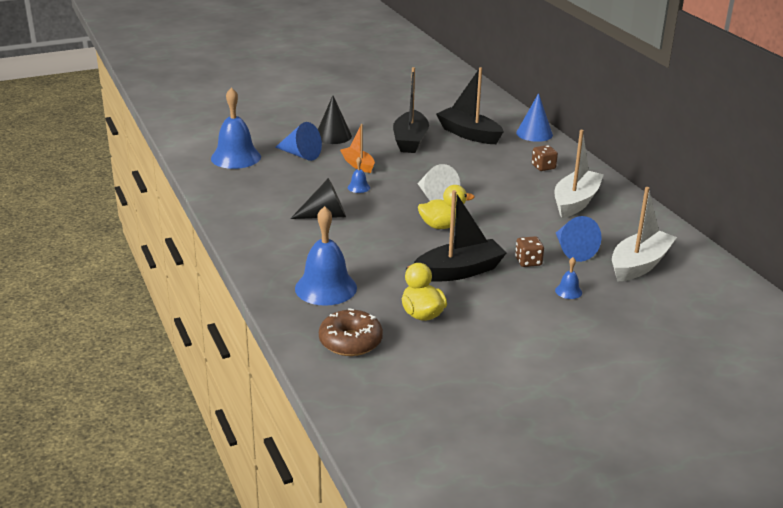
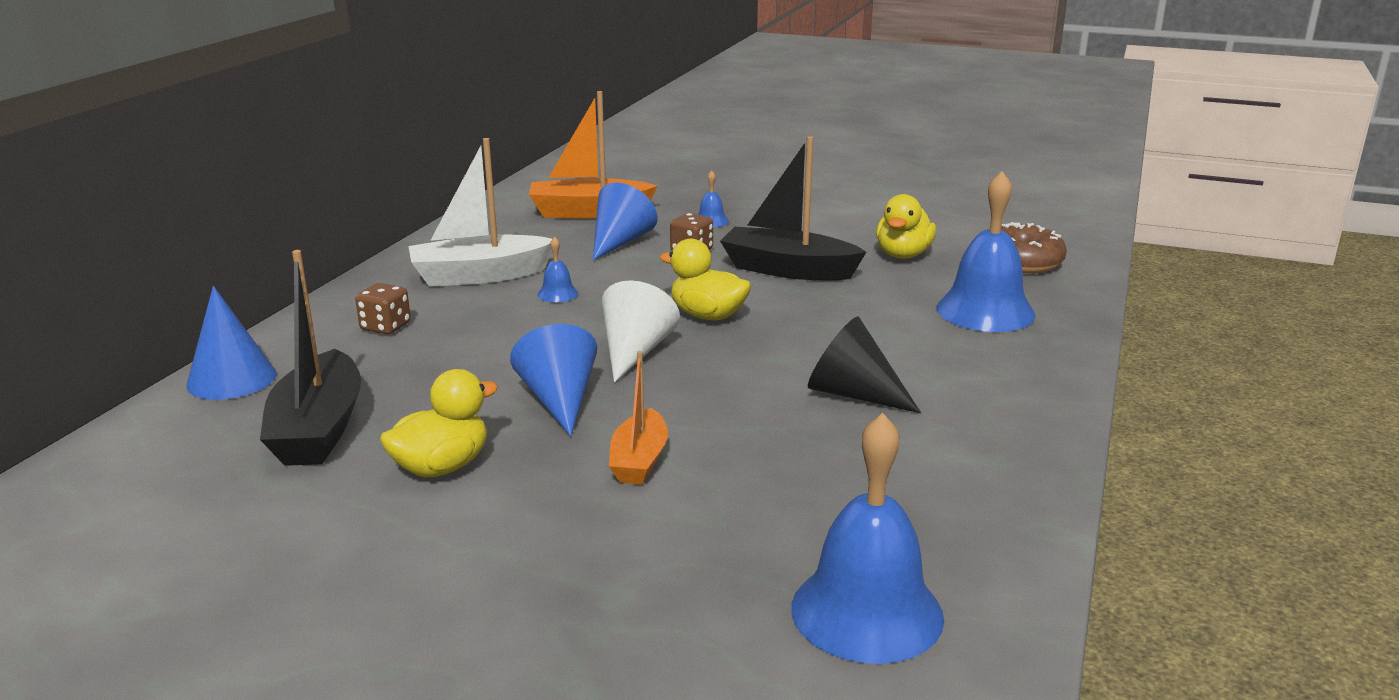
camera: 135 degrees left, 5 degrees down
(300, 154) = (708, 543): blue cone -> blue cone (559, 400)
(333, 136) = (553, 562): black cone -> none
(358, 187) = (719, 417): blue bell -> blue bell (557, 294)
(410, 141) = (441, 467): black boat -> yellow duck
(639, 265) = (589, 212): white boat -> orange boat

